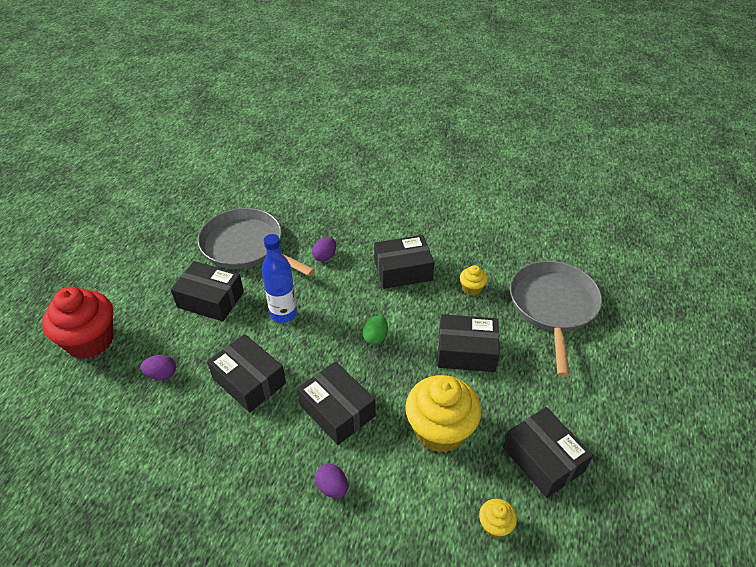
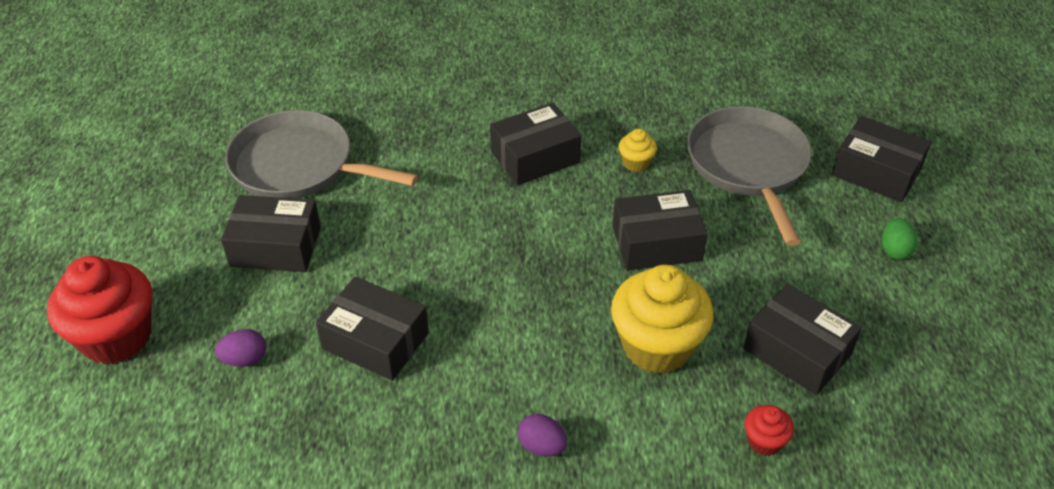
camera: 15 degrees left, 0 degrees up
(283, 314) = (390, 245): blue bottle -> none
(325, 256) = (419, 159): purple egg -> none
(337, 410) = (512, 352): black box -> black box (876, 172)
(375, 337) = (530, 250): green egg -> green egg (894, 250)
(495, 525) = (764, 441): yellow cupcake -> red cupcake

